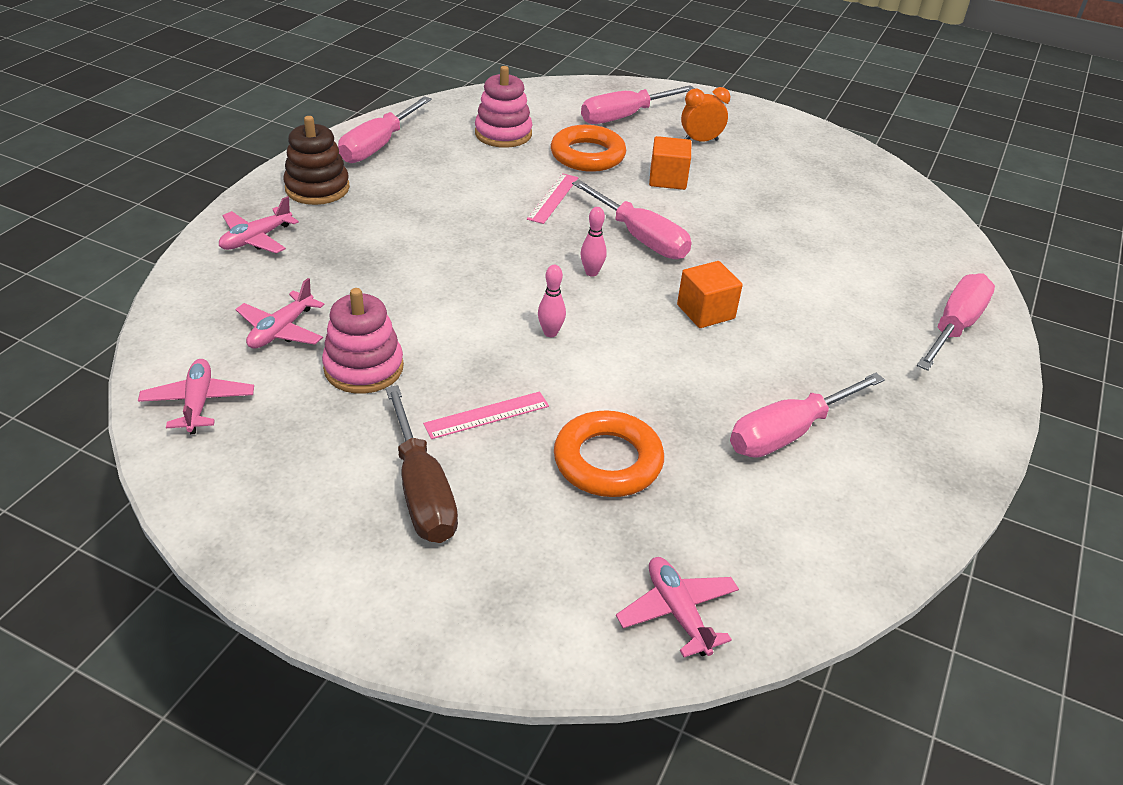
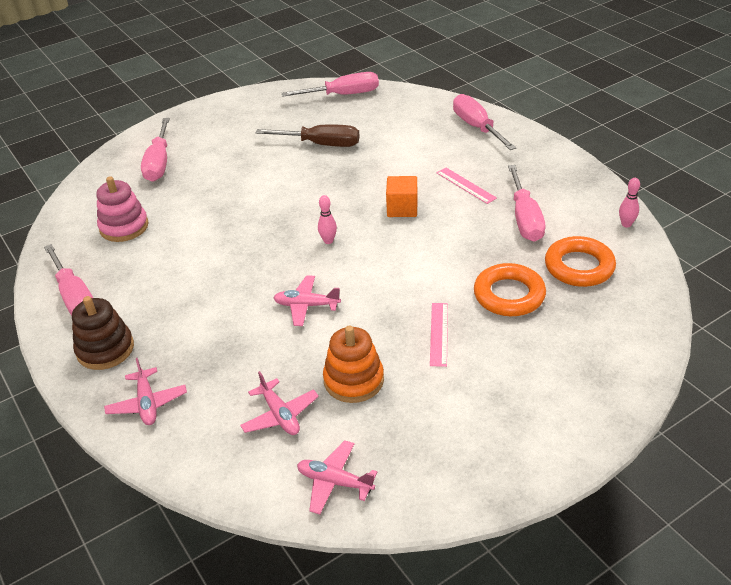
camera: 55 degrees left, 0 degrees up
(364, 368) = (354, 380): pink stacking toy -> orange stacking toy
(421, 490) = (490, 384): brown screwdriver -> brown screwdriver (320, 144)
(550, 333) = (377, 280): pink bowling pin -> pink bowling pin (626, 224)
(553, 198) = (229, 230): pink ruler -> pink ruler (466, 185)
(587, 155) = (191, 196): orange ring -> orange ring (579, 267)
(640, 237) = (307, 207): pink screwdriver -> pink screwdriver (343, 95)
(668, 179) = (253, 172): orange cube -> none
(677, 612) = (634, 309): pink plane -> pink plane (306, 305)
(700, 141) = (222, 142): orange clock -> none

